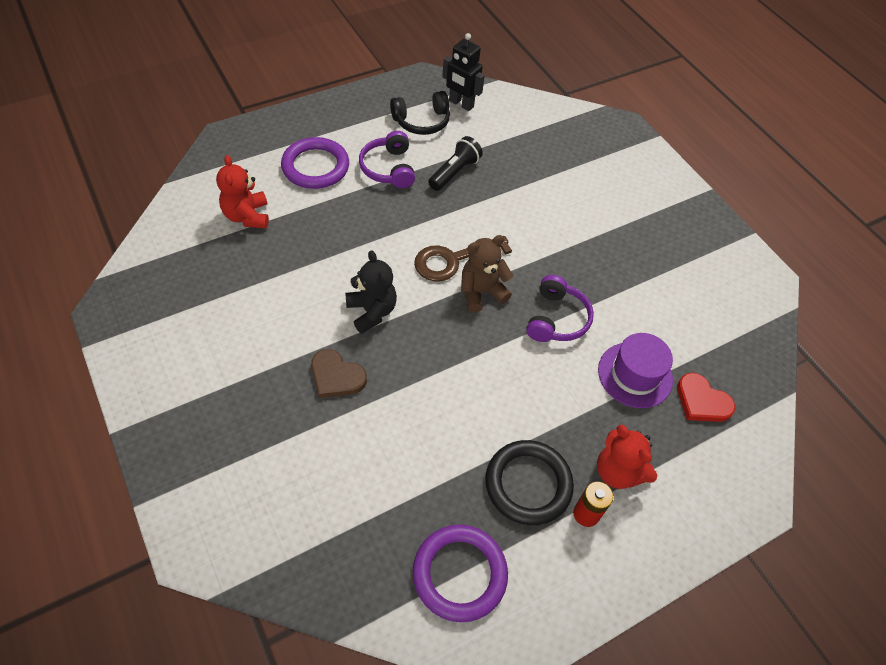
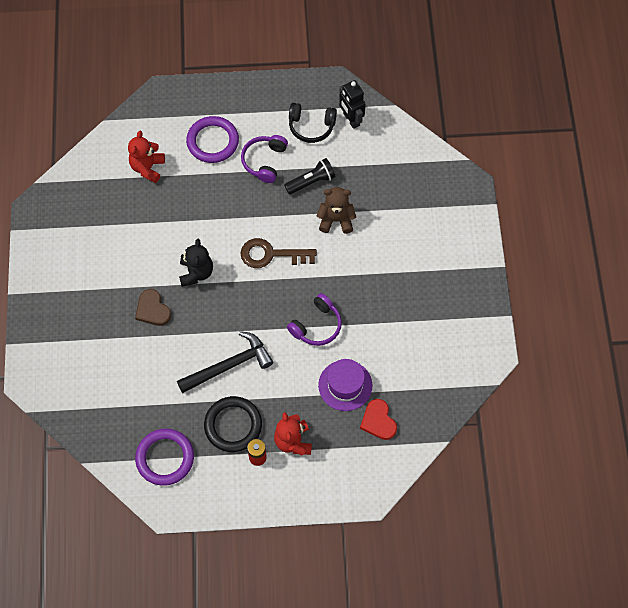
camera: 30 degrees right, 10 degrees up
(477, 408) = (229, 365): none -> black hammer
(481, 292) = (276, 286): brown teddy bear -> brown teddy bear (336, 220)

